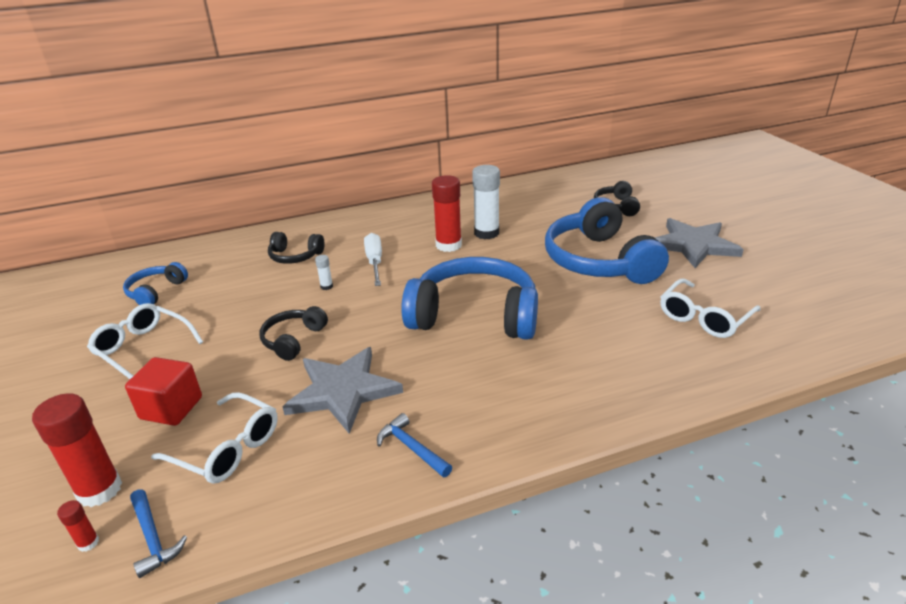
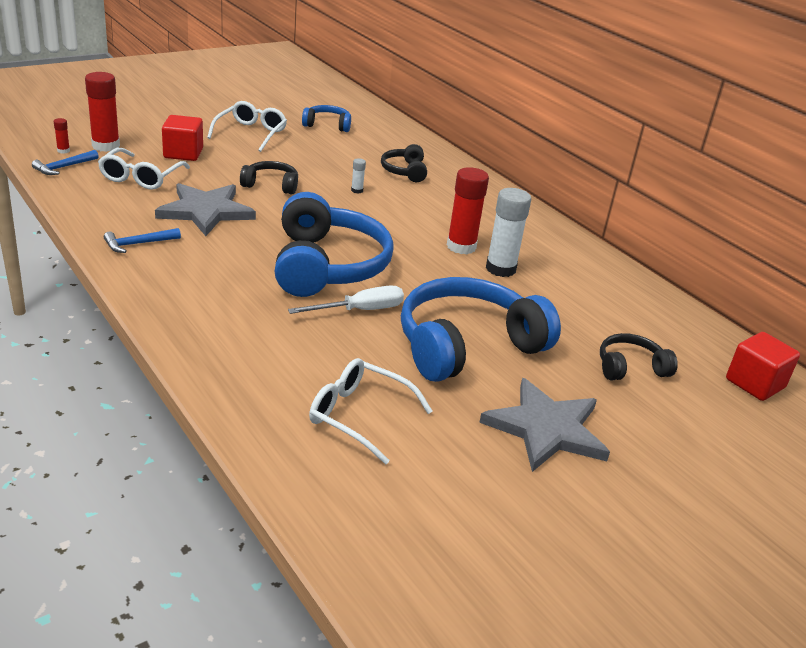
camera: 70 degrees right, 0 degrees up
(375, 262) = (409, 209): white screwdriver -> white screwdriver (360, 310)
(412, 448) = (138, 244): blue hammer -> blue hammer turned 150 degrees counterclockwise
(625, 174) = (755, 383): none -> red cube

